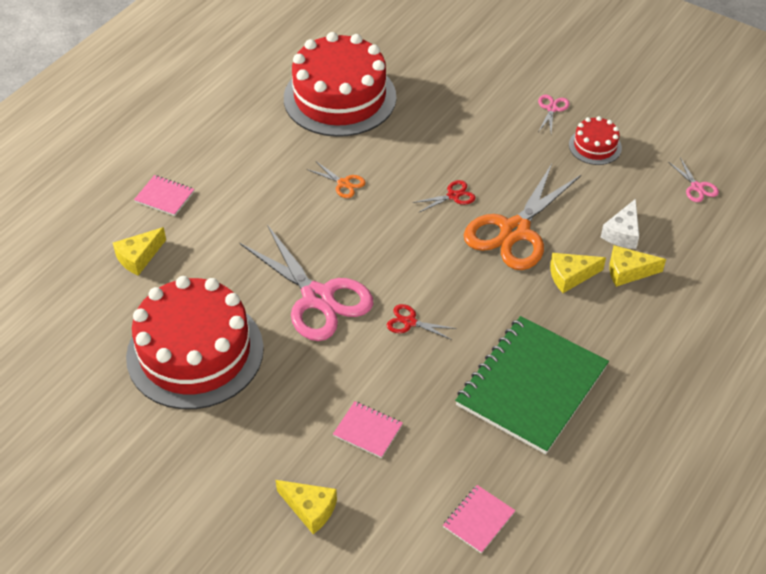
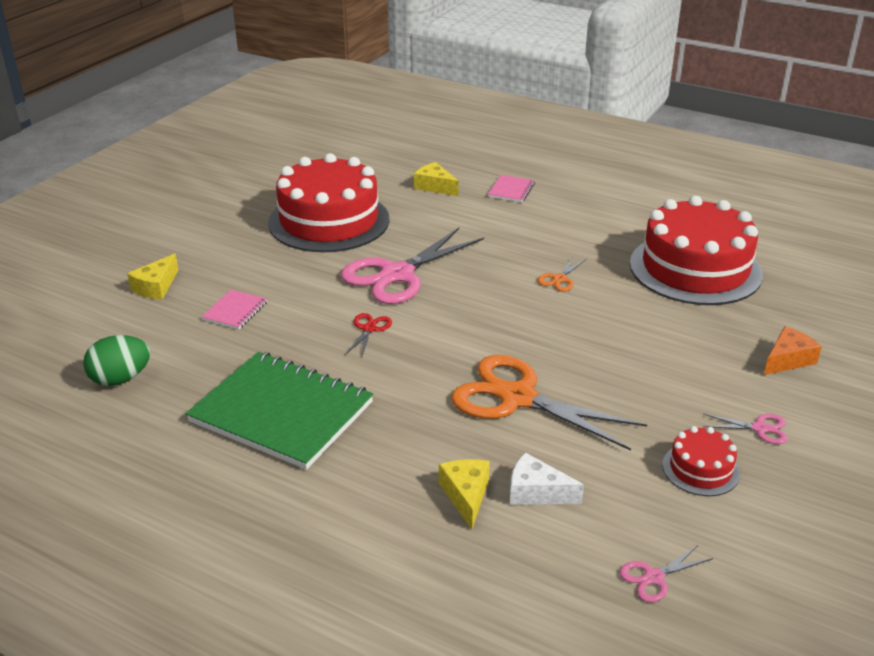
camera: 85 degrees right, 15 degrees down
(453, 196) = (563, 351): red scissors -> none
(473, 76) = (788, 360): none -> orange cheese
(478, 520) = (120, 379): pink notebook -> green egg
(570, 276) = (450, 443): yellow cheese -> none

